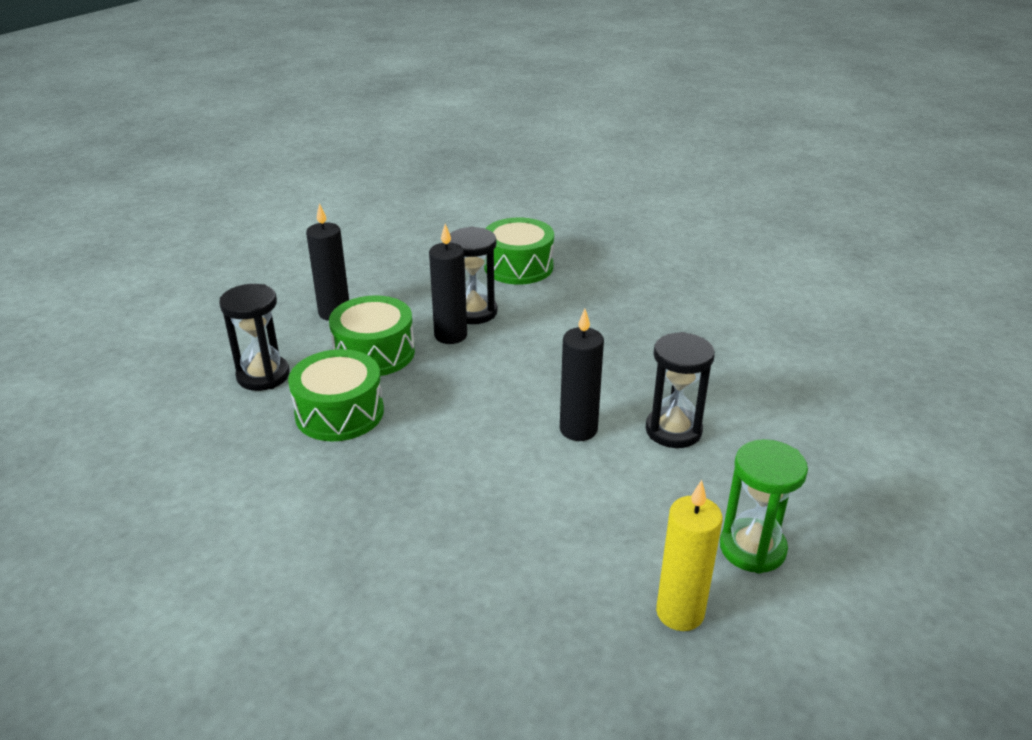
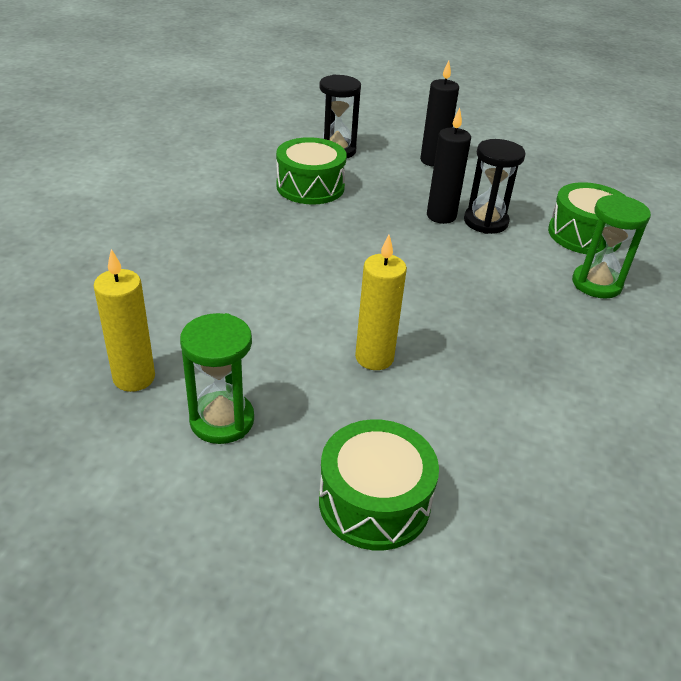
camera: 70 degrees right, 5 degrees up
(374, 353) = (392, 187): green drum -> green drum (374, 501)
(578, 429) = (346, 300): black candle -> none
(594, 283) = (596, 284): none -> green hourglass
(673, 430) = (374, 358): black hourglass -> yellow candle

